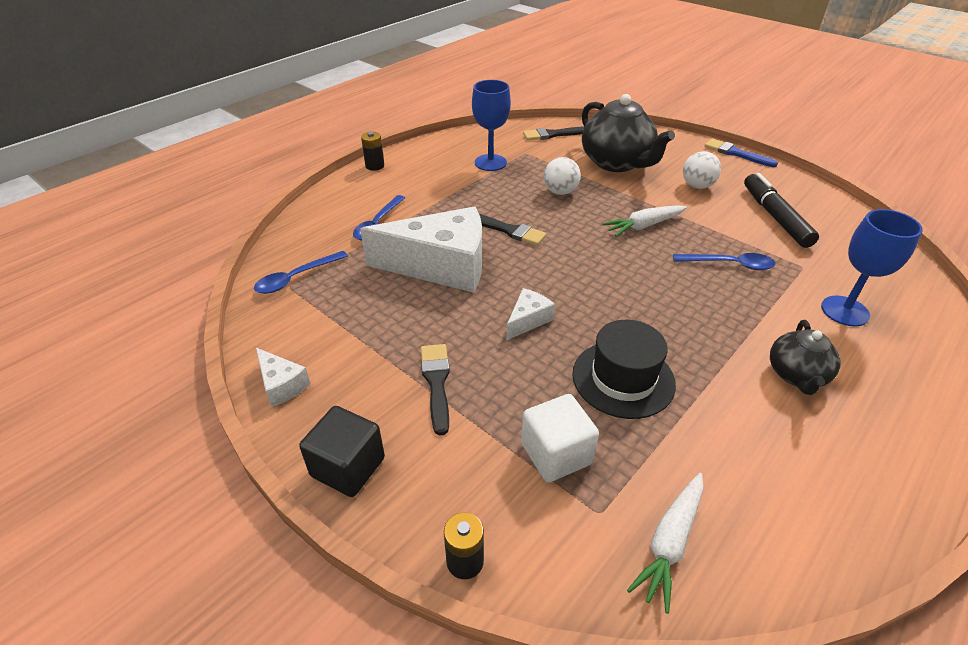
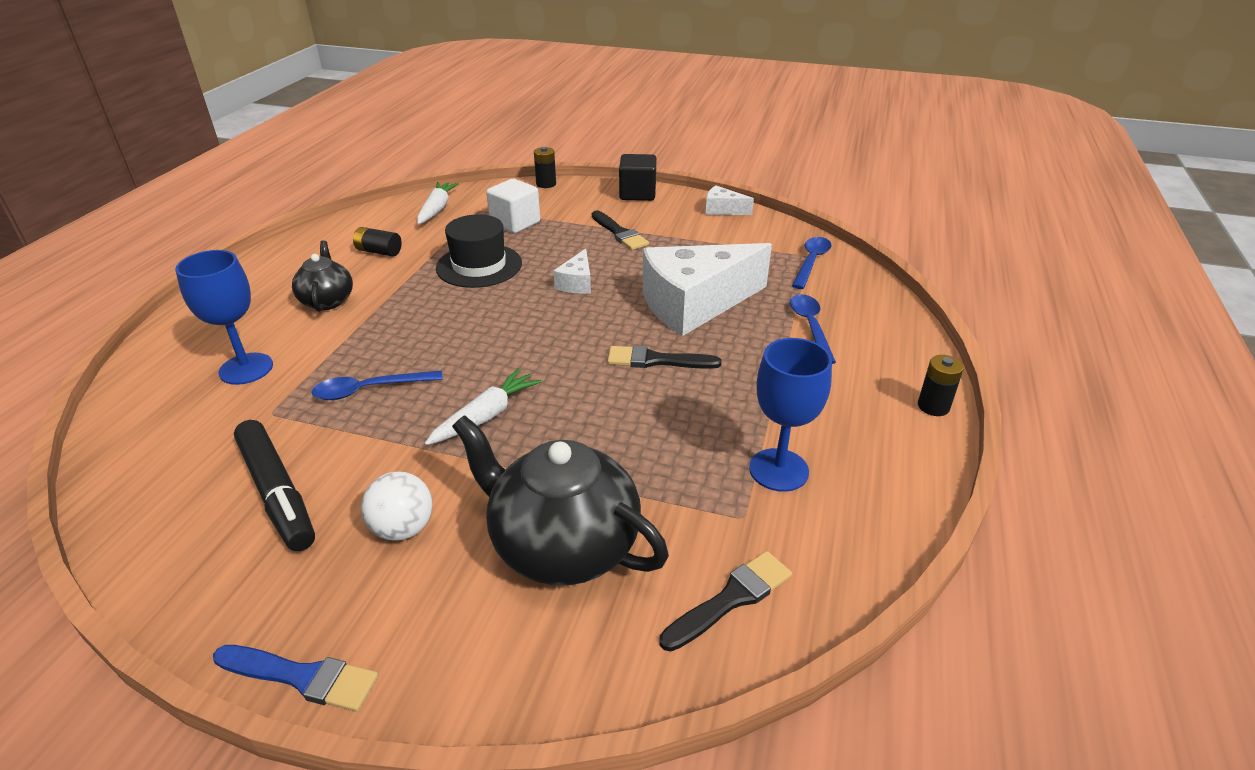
camera: 155 degrees right, 5 degrees down
(560, 192) = (628, 441): white ball -> none
(752, 450) = (379, 252): none -> black battery

